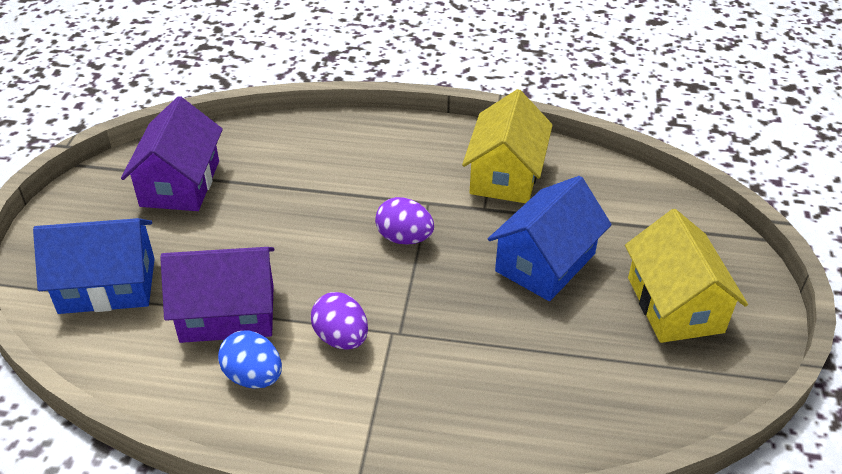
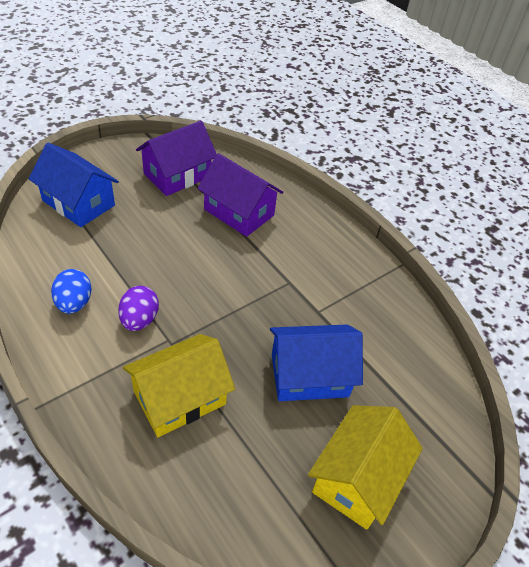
camera: 40 degrees right, 5 degrees up
(227, 313) = (107, 260): purple house -> purple house (239, 212)
(404, 238) = (247, 292): purple egg -> none
(505, 174) = (360, 301): yellow house -> yellow house (180, 398)

